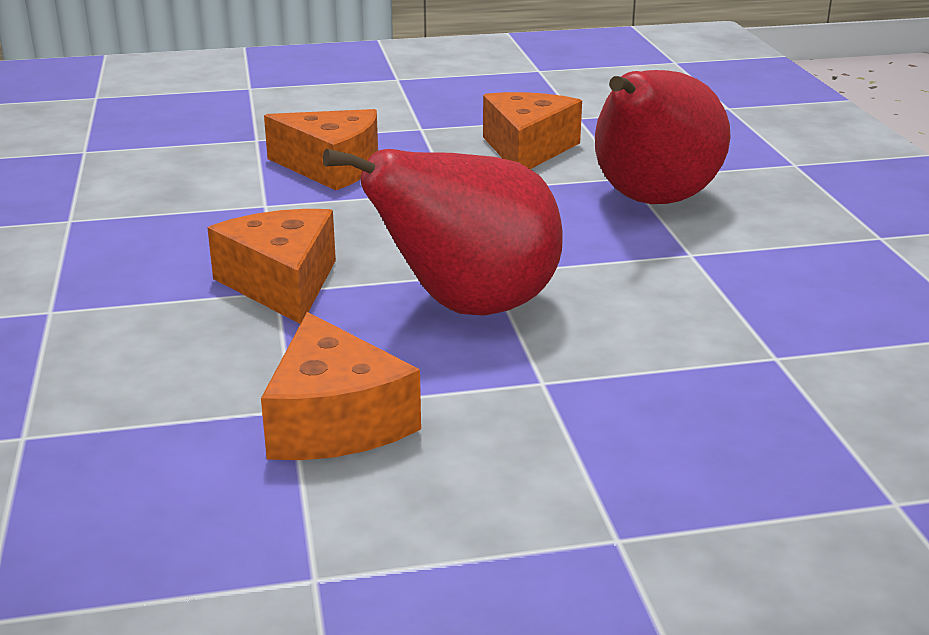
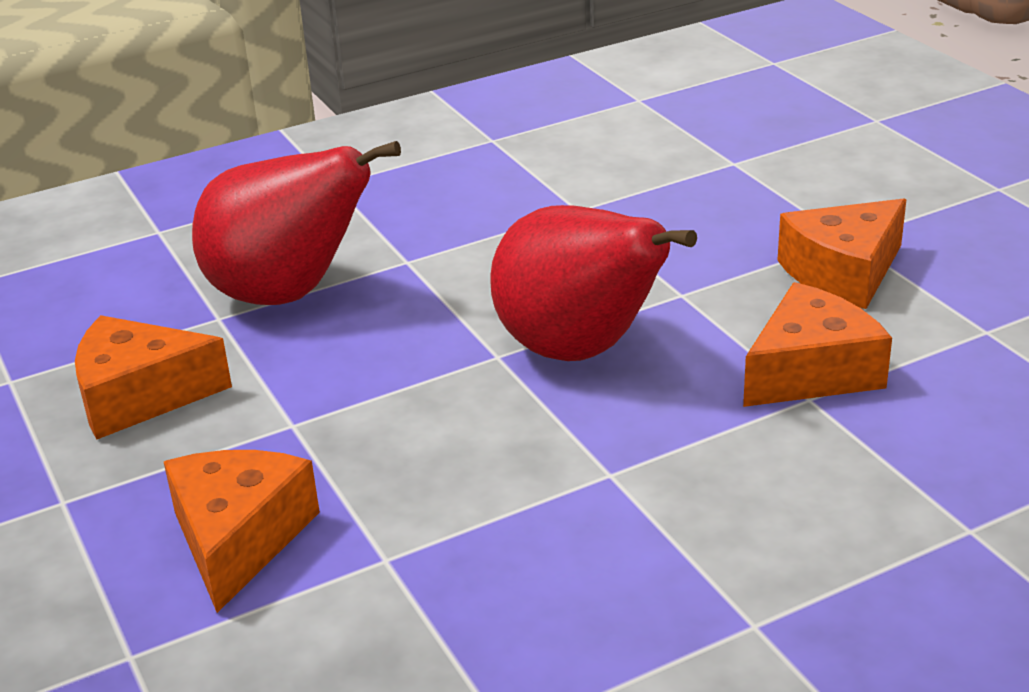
camera: 105 degrees left, 5 degrees up
(282, 284) = (594, 474): orange cheese -> orange cheese (843, 273)

